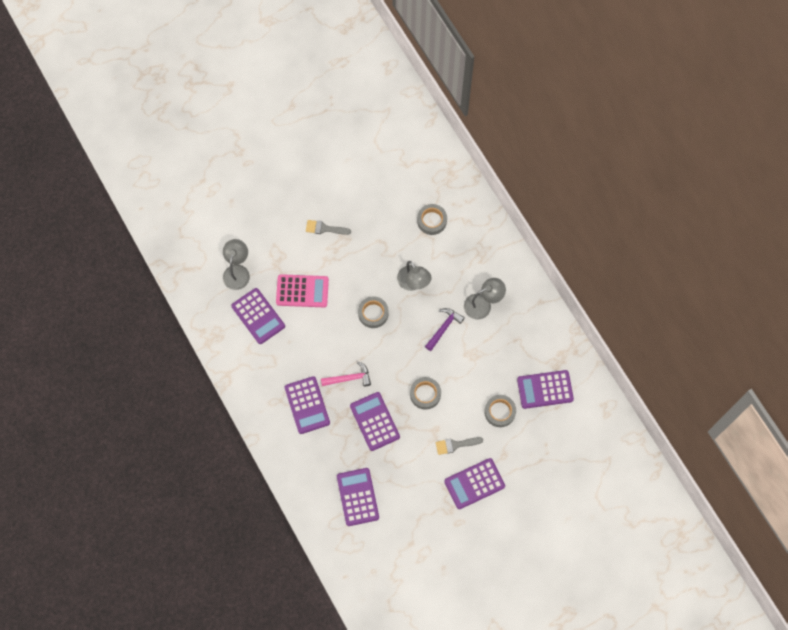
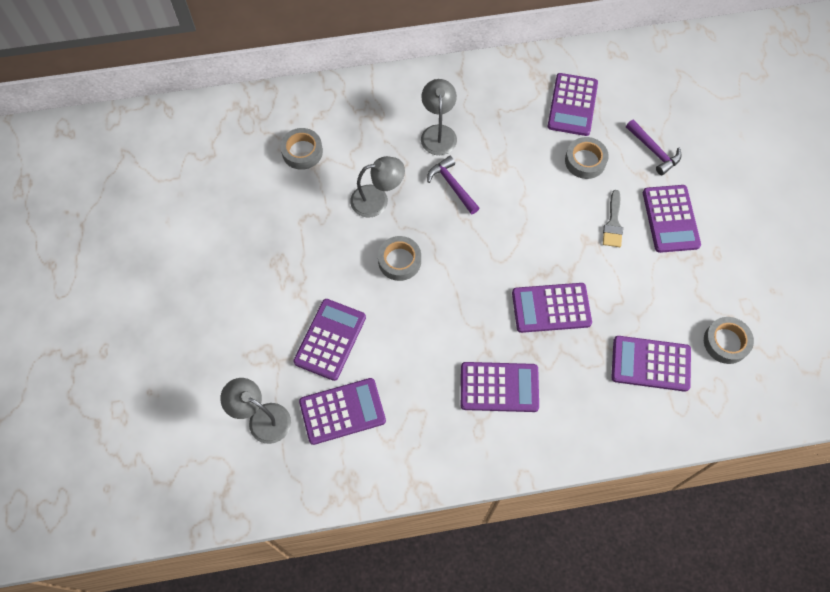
camera: 70 degrees left, 5 degrees down
(302, 291) = (330, 339): pink calculator -> purple calculator
(324, 228) = (252, 281): grey brush -> none
(349, 378) = (479, 320): pink hammer -> none
(425, 394) = (534, 235): grey tape -> grey tape (726, 342)
(527, 458) = (654, 151): none -> purple hammer

